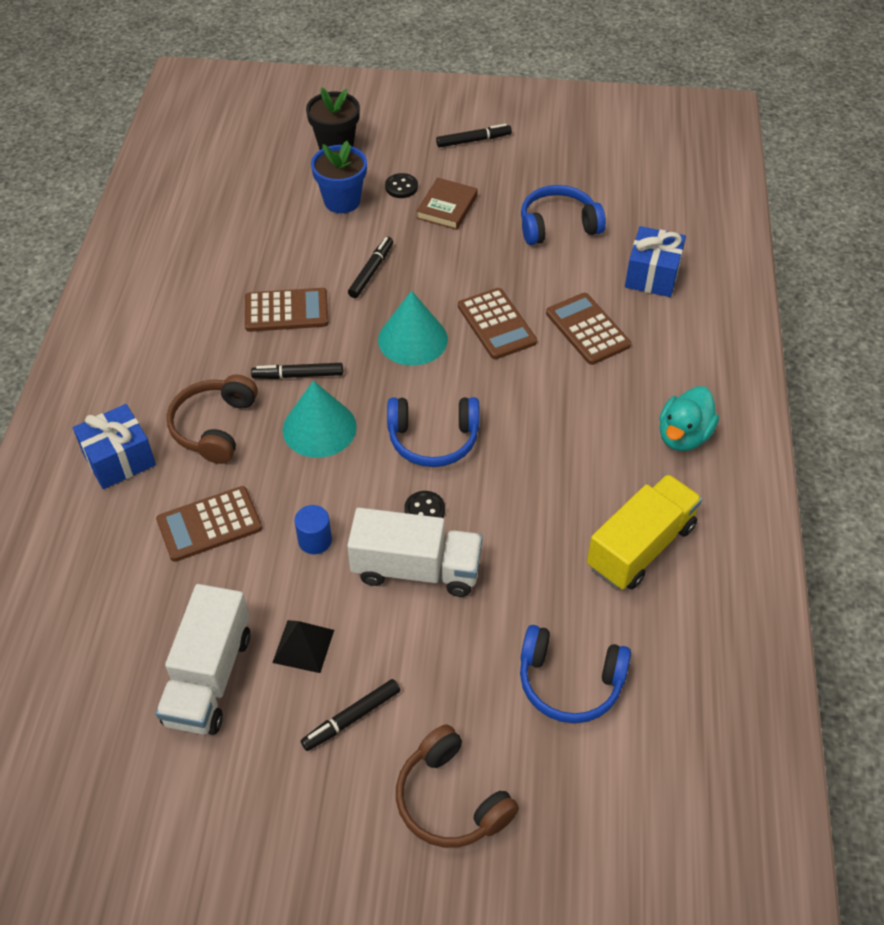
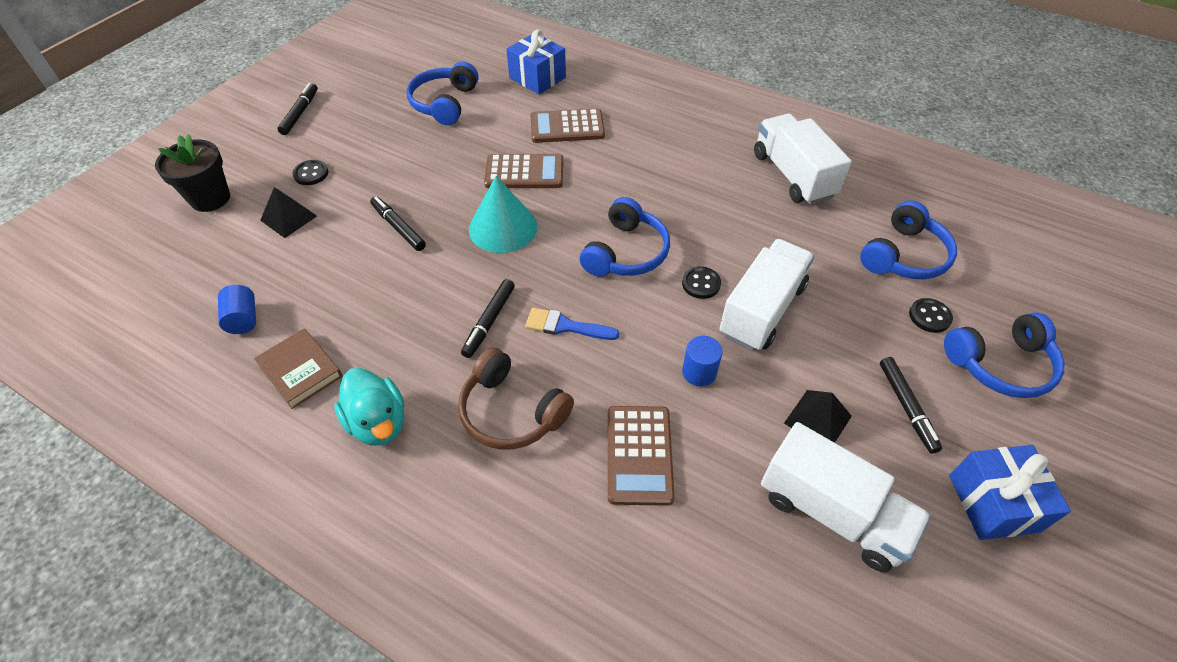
camera: 65 degrees left, 0 degrees up
(119, 459) = (503, 518): blue gift -> blue gift (993, 503)
(226, 231) = (243, 319): none -> blue cylinder
(286, 311) = (398, 304): brown calculator -> none
(319, 428) = (565, 326): turquoise cone -> blue brush
(342, 201) = (289, 218): blue flower pot -> black pyramid
(447, 207) = (364, 155): brown book -> brown book (300, 371)
(451, 800) = (1000, 364): brown headphones -> blue headphones
(486, 721) = (929, 316): none -> black button
(640, 547) = (793, 175): yellow truck -> white truck
(683, 436) = (701, 119): turquoise duck -> turquoise duck (378, 422)

